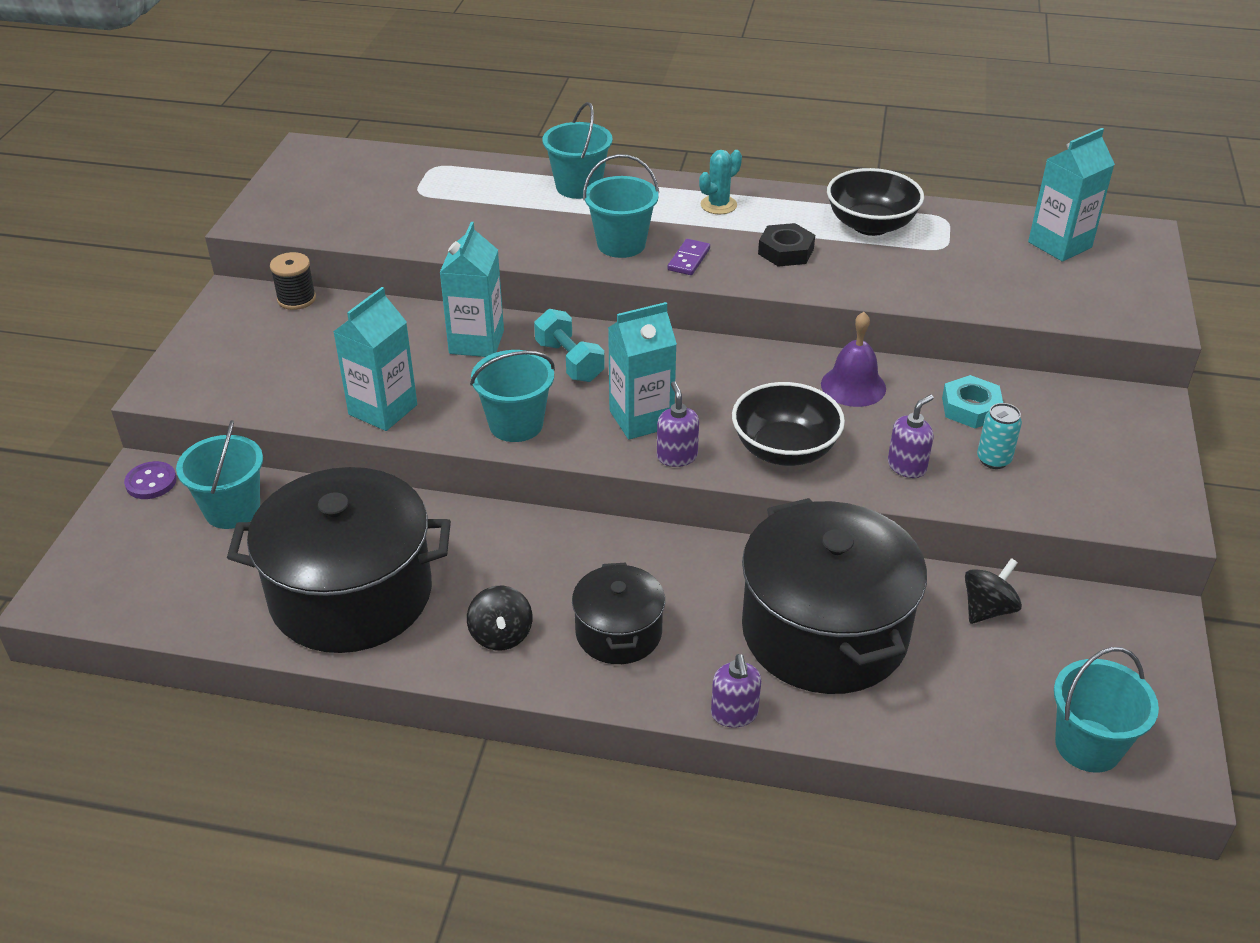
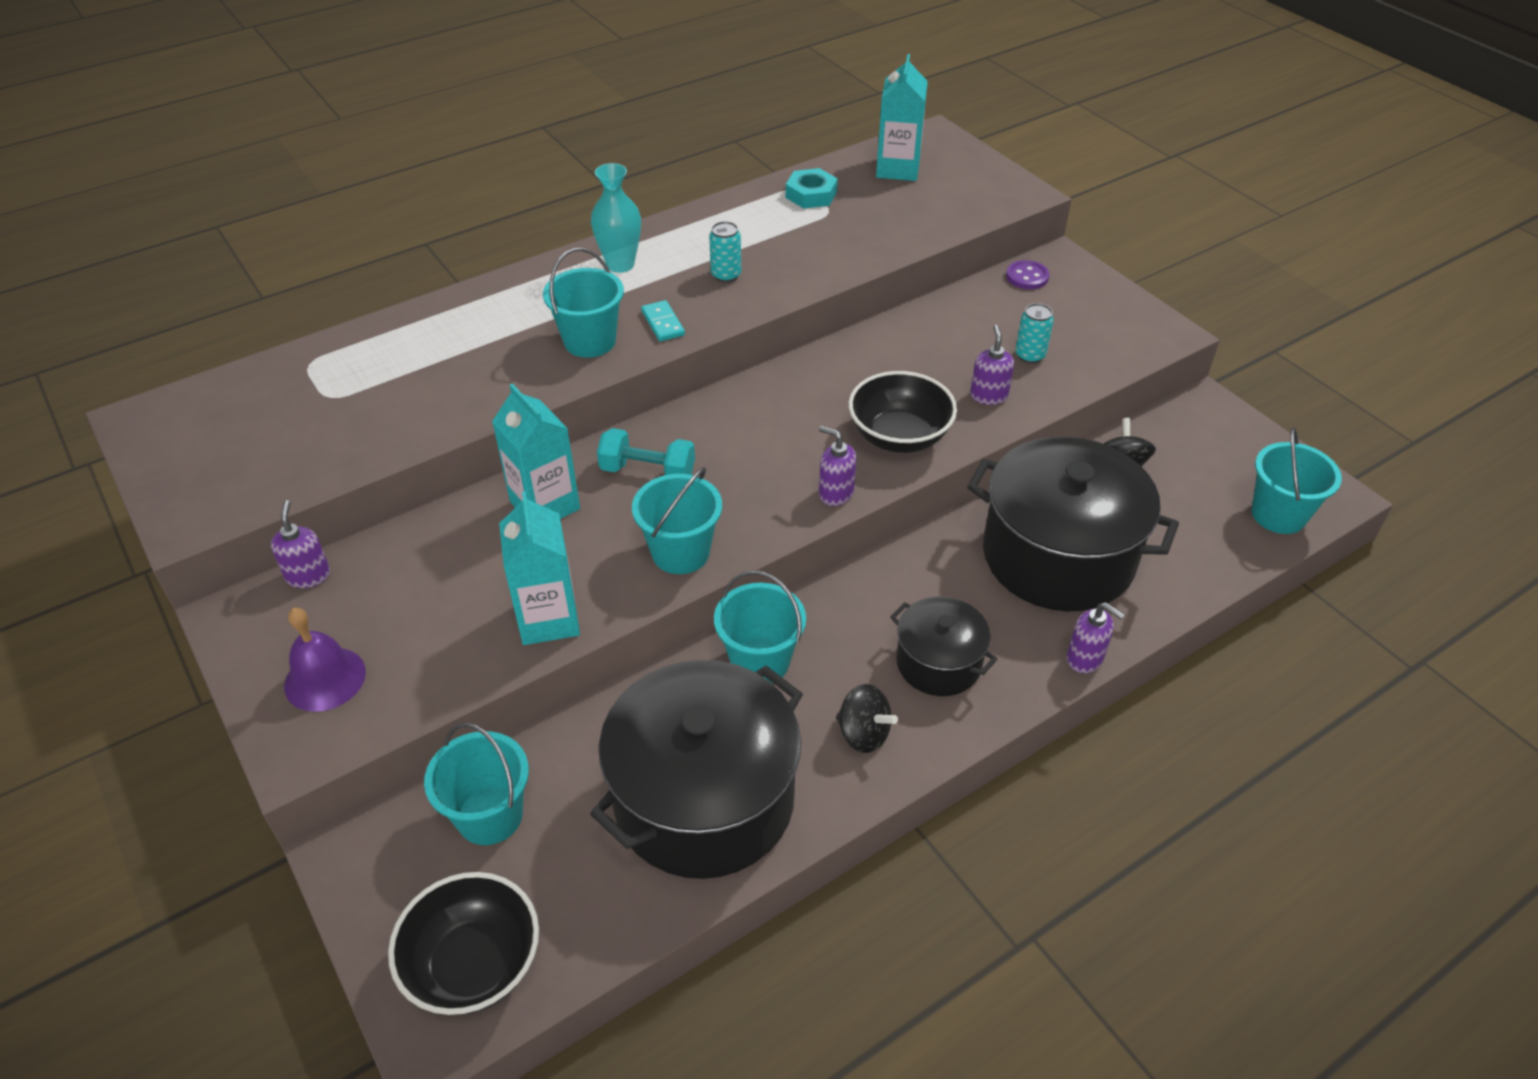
camera: 45 degrees left, 5 degrees up
(151, 482) = (367, 855): purple button -> purple button (1027, 277)
(296, 299) = (308, 575): black spool -> purple soap dispenser
(578, 187) = (478, 311): turquoise bucket -> turquoise bucket (760, 661)
(641, 419) = (769, 481): turquoise carton -> none
(689, 259) = (663, 323): purple domino -> turquoise domino
(718, 205) = (620, 264): turquoise cactus -> turquoise vase
(786, 251) = (726, 275): black nut -> turquoise can
(853, 386) = (877, 358): purple bell -> purple bell (325, 678)
(870, 225) = (756, 220): black bowl -> black bowl (474, 964)
(971, 408) = (969, 327): turquoise nut -> turquoise nut (811, 194)

